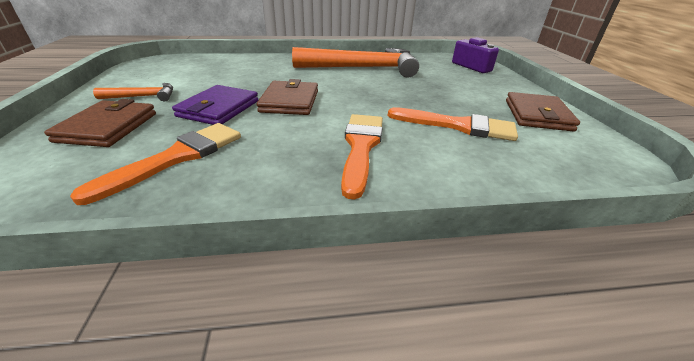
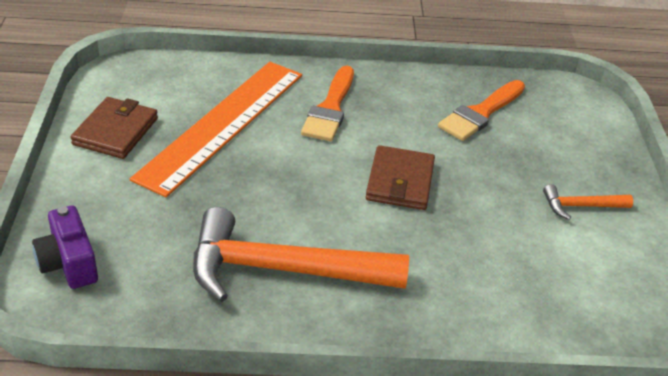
camera: 175 degrees left, 5 degrees up
(108, 127) = (568, 154): brown wallet -> none
(219, 108) = (478, 174): purple wallet -> none
(458, 126) = (222, 124): orange brush -> orange ruler

